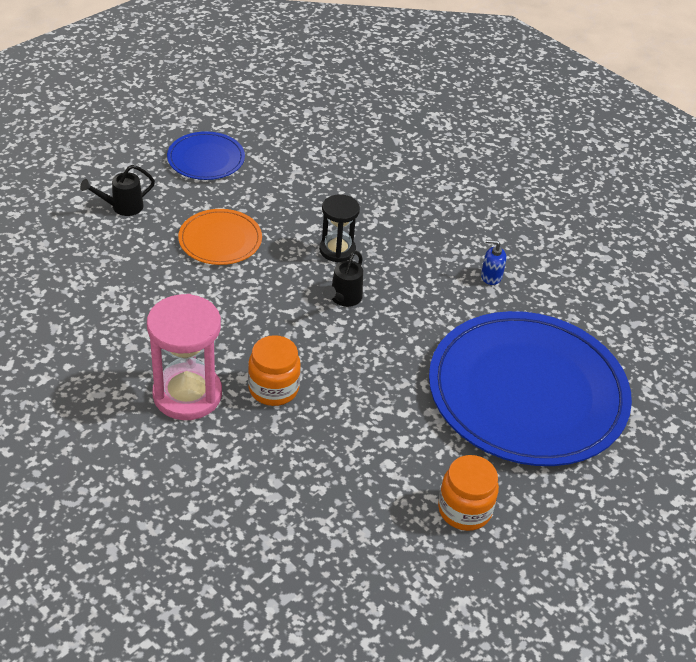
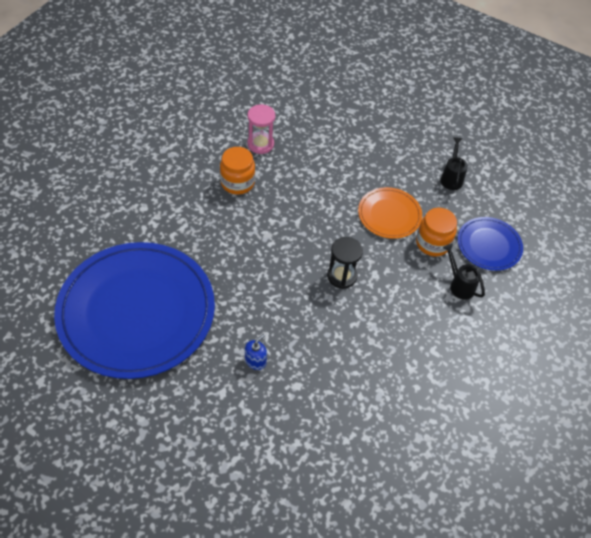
camera: 120 degrees right, 10 degrees up
(187, 394) = (260, 144): pink hourglass -> pink hourglass, size x0.61
(343, 298) = (290, 255): black watering can -> black watering can (459, 285)
(464, 510) = (84, 225): orange jar -> orange jar (432, 243)

